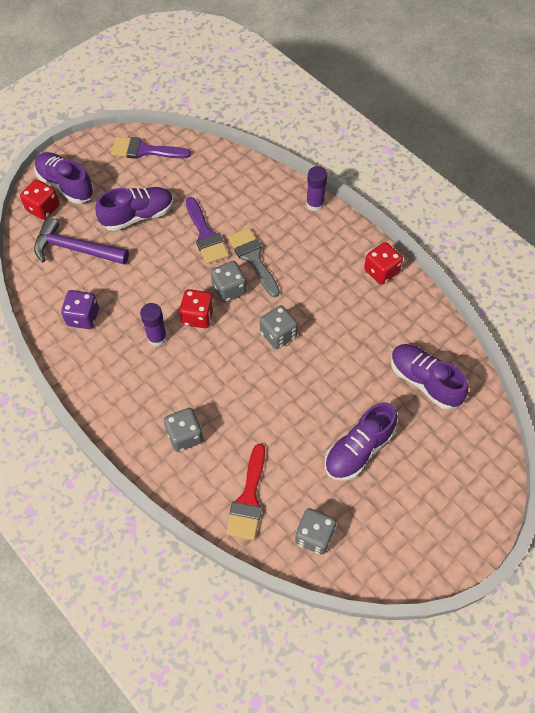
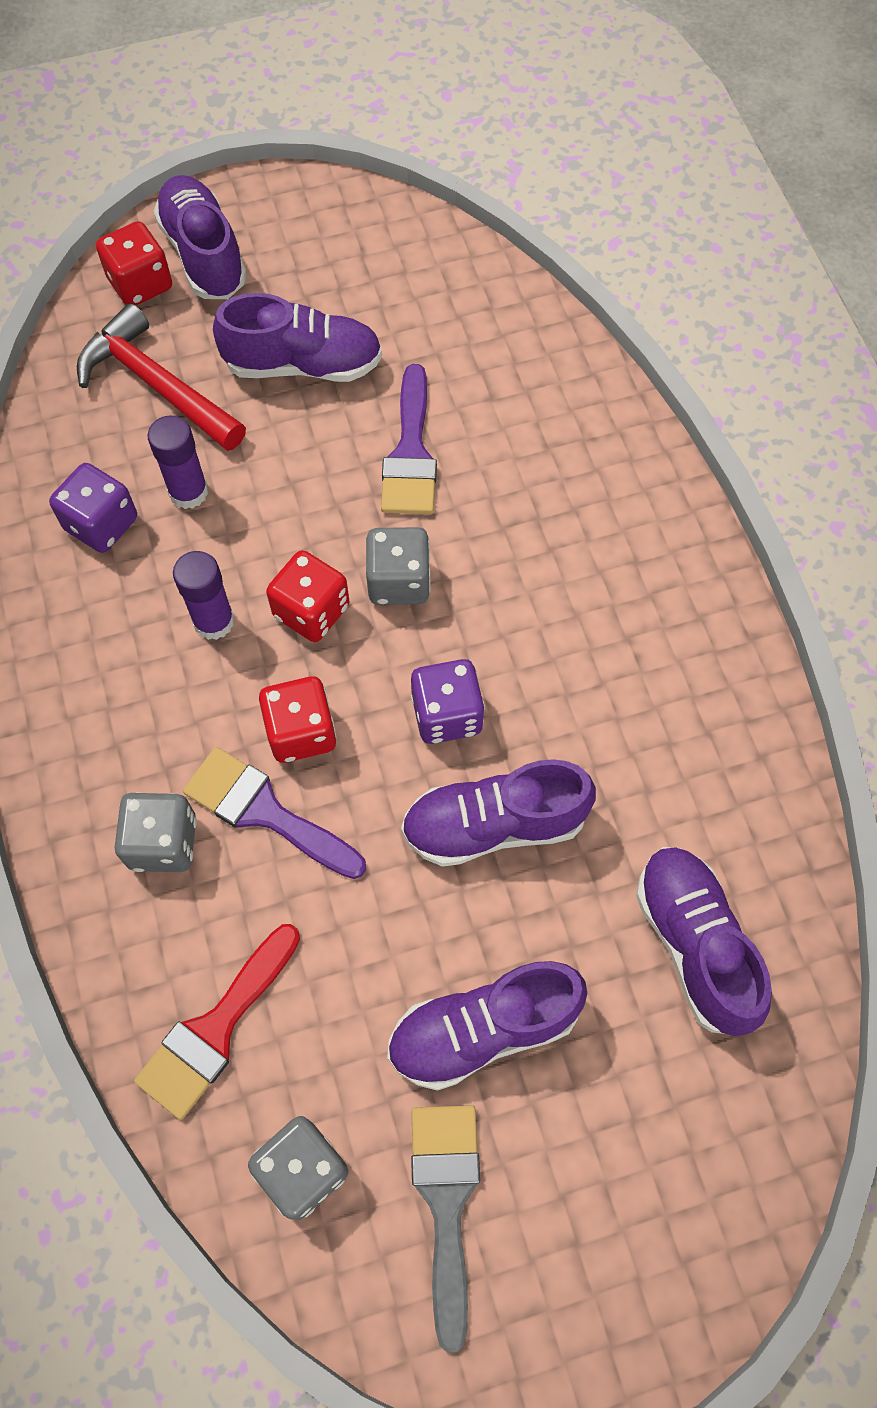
camera: 25 degrees right, 5 degrees up
(75, 249) = (156, 385): purple hammer -> red hammer
(144, 150) = (382, 240): purple brush -> purple brush (265, 812)
(253, 258) = (478, 537): grey brush -> grey brush (446, 1202)
(278, 334) = (447, 714): grey dice -> purple dice
(315, 204) = (658, 473): purple glue stick -> purple glue stick (188, 492)
(321, 369) = (494, 824): none -> purple shoe
(381, 271) = (723, 669): red dice -> red dice (301, 732)

